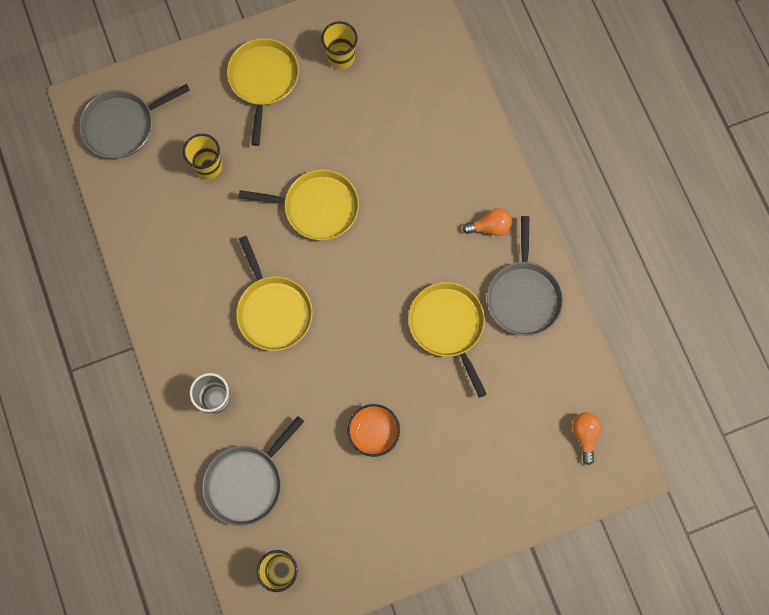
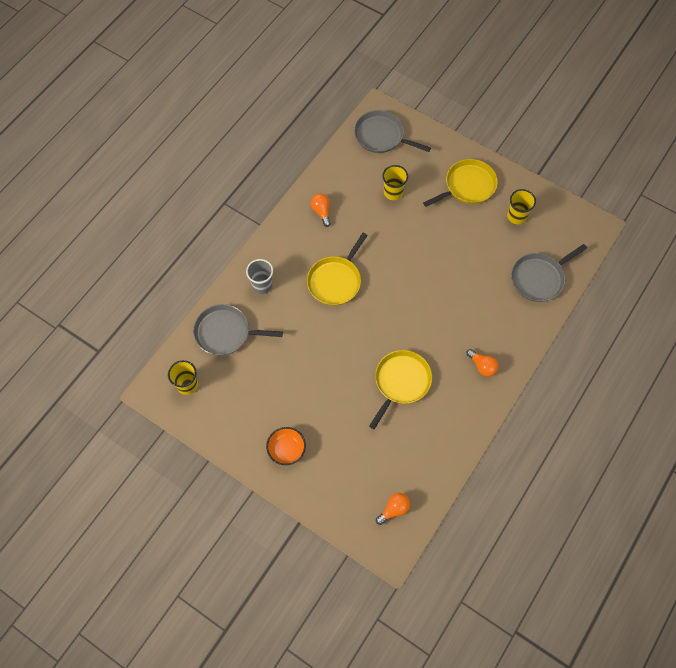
camera: 55 degrees right, 10 degrees down
(171, 265) = (321, 212): none -> orange light bulb
(317, 207) = (415, 263): yellow pan -> none
(373, 432) = (304, 382): orange bowl -> orange bowl (286, 449)
(523, 296) = (454, 414): grey pan -> grey pan (539, 278)

